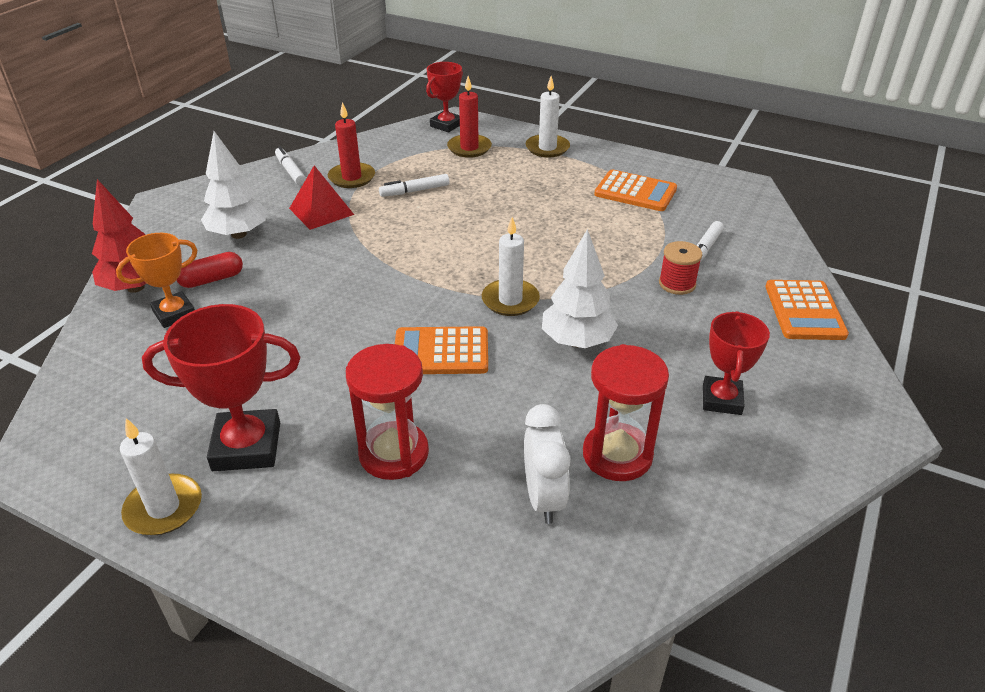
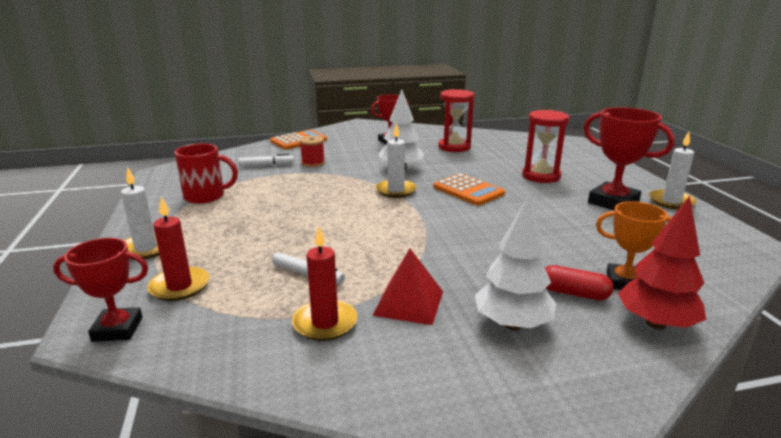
camera: 130 degrees left, 15 degrees down
(290, 171) = (364, 378): white marker -> none
(543, 498) = (498, 150): white clock -> none
(635, 192) = (206, 196): orange calculator -> red mug

